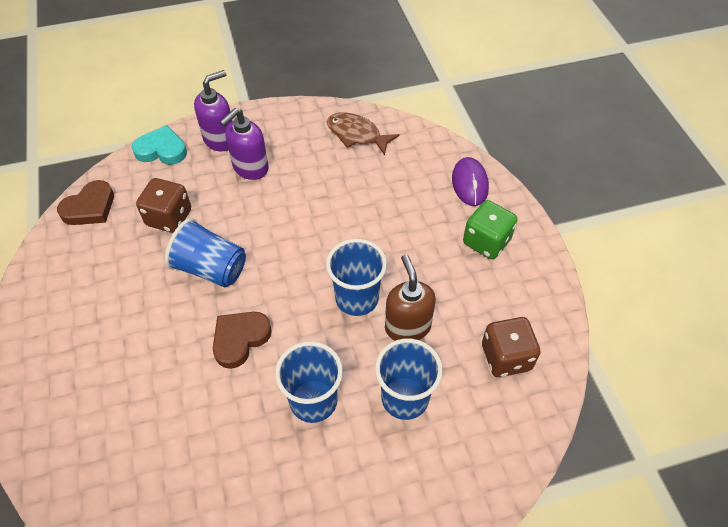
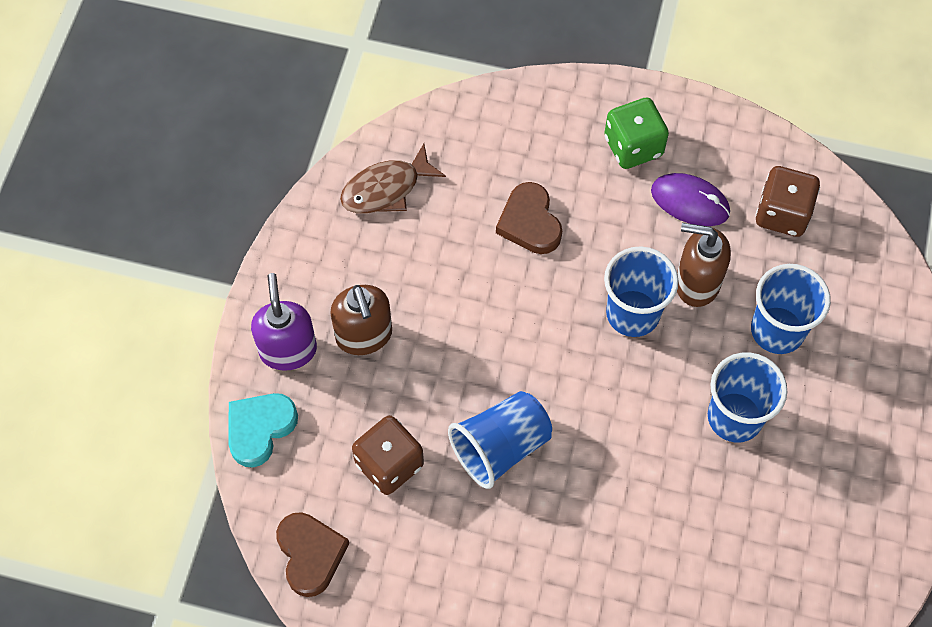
camera: 60 degrees left, 10 degrees up
(240, 339) = (618, 456): brown heart -> brown heart (529, 222)
(250, 168) = (364, 336): purple soap dispenser -> brown soap dispenser
(469, 183) = (542, 114): purple mouse -> purple mouse (690, 202)

